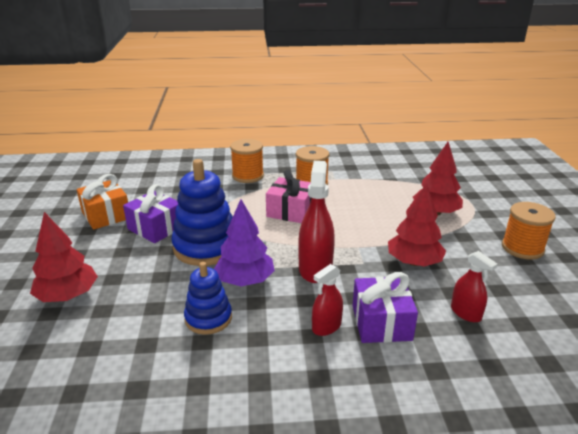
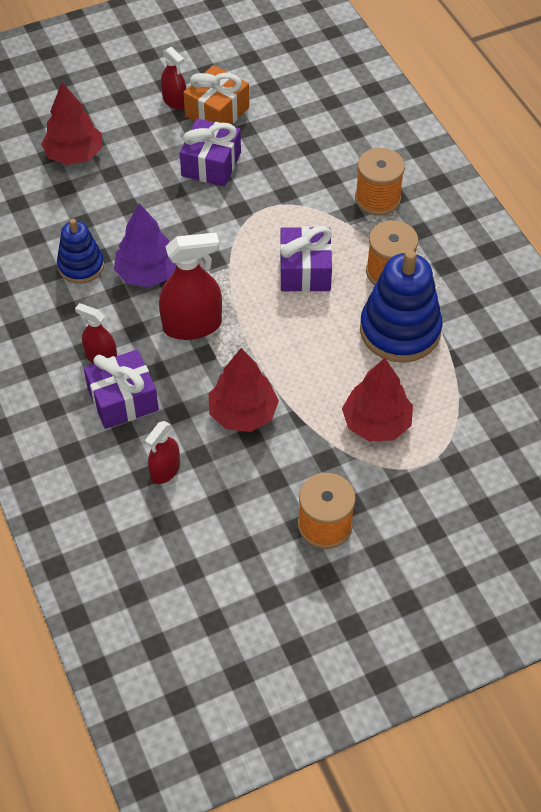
camera: 70 degrees right, 25 degrees up
(71, 231) = (175, 101): none -> red spray bottle
(206, 247) = (193, 220): blue stacking toy -> blue stacking toy (400, 330)
(291, 211) = (305, 271): pink gift -> purple gift

